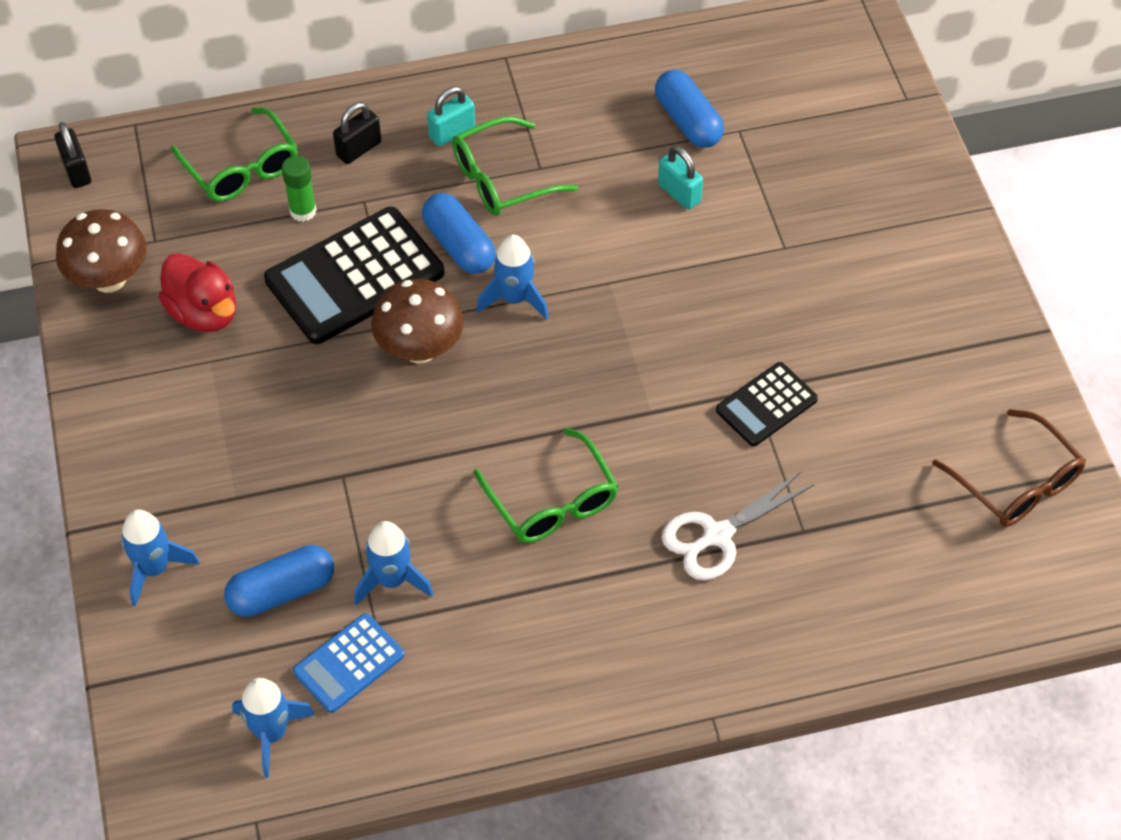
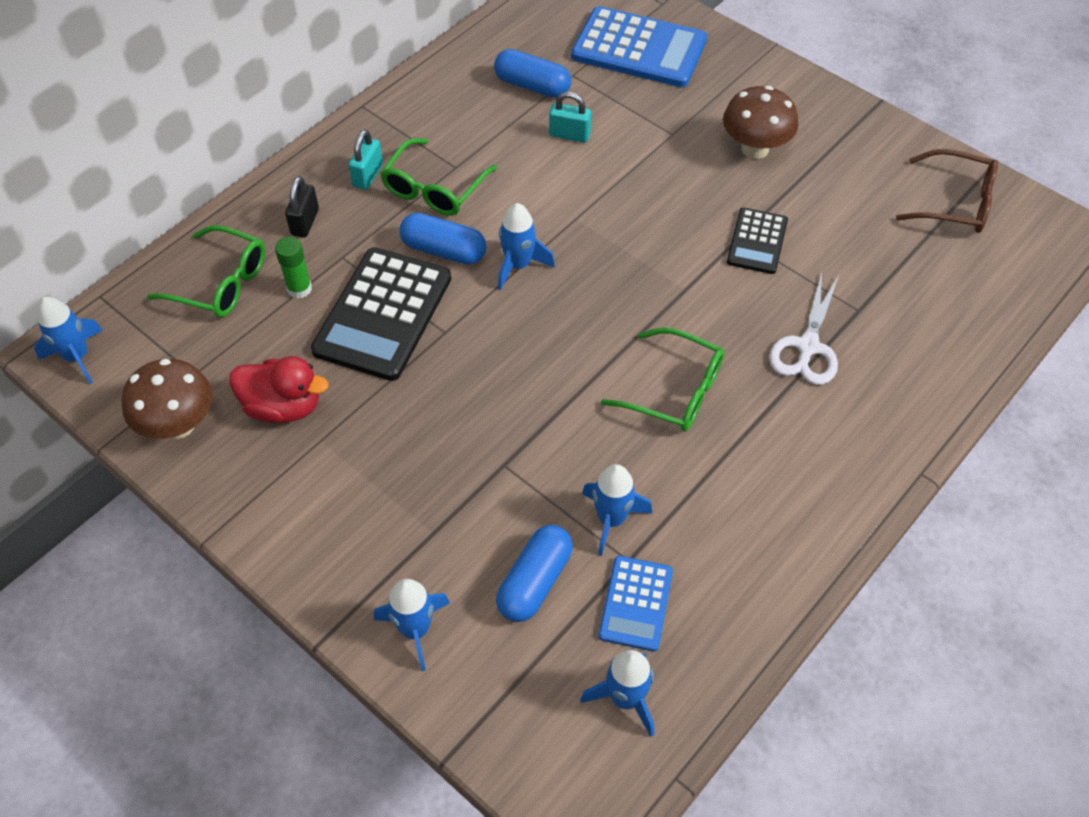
camera: 35 degrees left, 0 degrees up
(76, 171) = (77, 356): black padlock -> blue rocket
(420, 349) = (480, 339): brown mushroom -> brown mushroom (754, 149)
(834, 137) = (639, 49): none -> blue calculator

